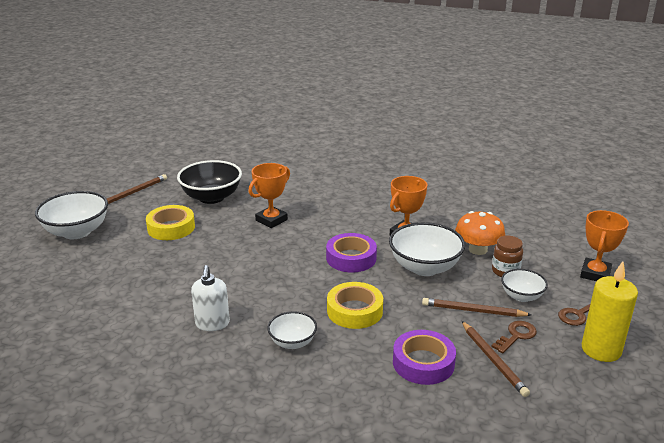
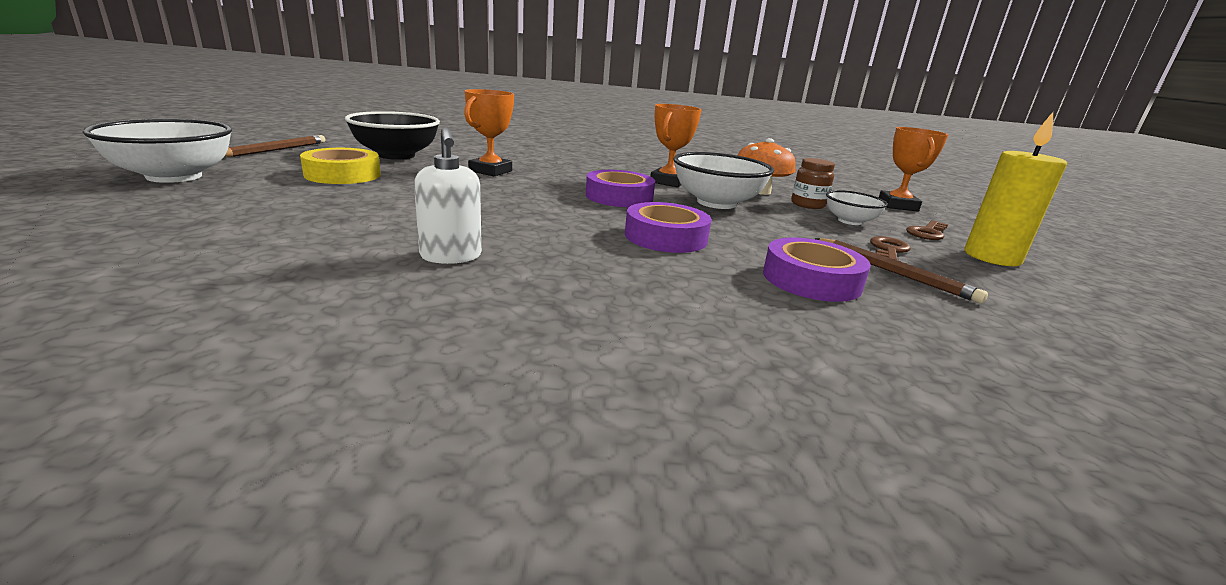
camera: 20 degrees left, 5 degrees down
(292, 342) = (601, 270): white bowl -> none
(354, 311) = (665, 237): yellow tape -> purple tape
(473, 311) = (812, 233): brown pencil -> none

